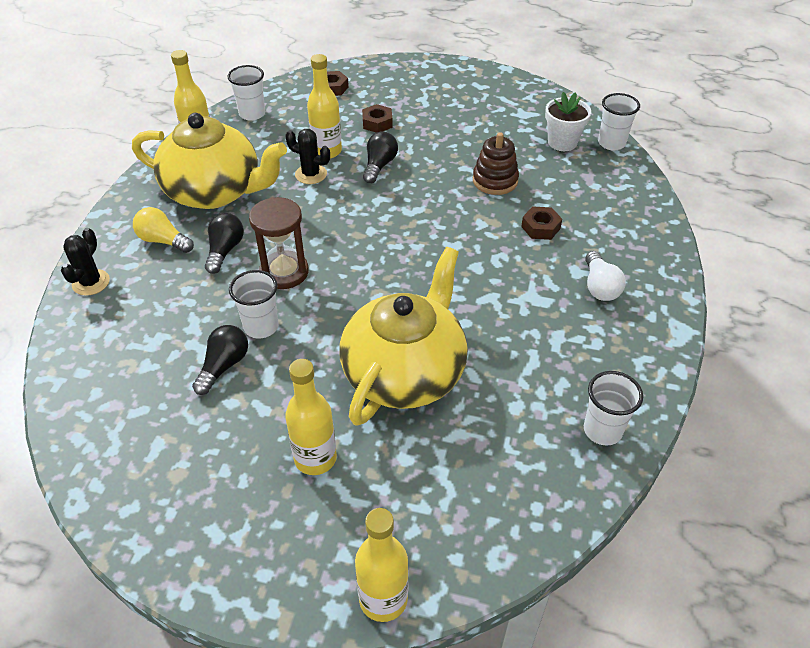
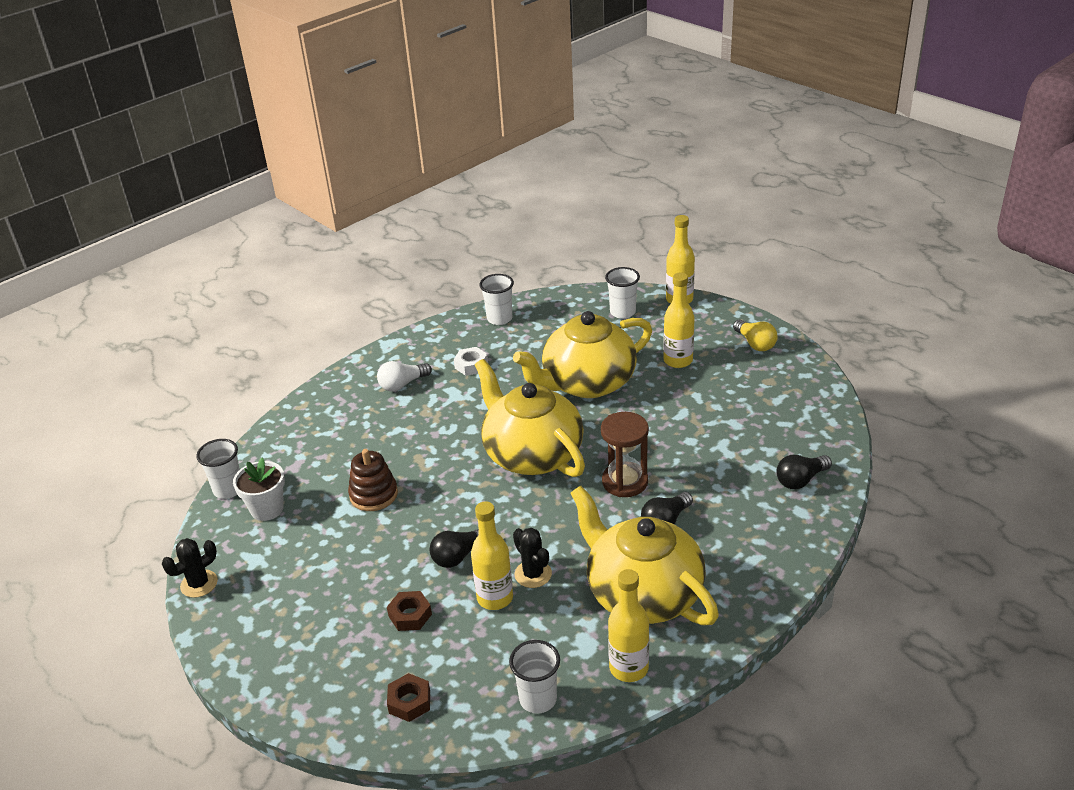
camera: 145 degrees left, 10 degrees down
(91, 282) = (800, 537): black cactus -> black cactus (199, 584)
(163, 241) = (719, 555): yellow light bulb -> yellow light bulb (755, 343)
(224, 366) = (711, 430): black light bulb -> black light bulb (800, 480)
(261, 327) = (669, 446): white cup -> white cup (622, 312)
(394, 265) = (532, 454): none -> yellow teapot
(540, 227) = (389, 439): brown nut -> none
(557, 341) = (471, 365): none -> white nut
(599, 286) = (402, 384): white light bulb -> white light bulb turned 150 degrees counterclockwise

